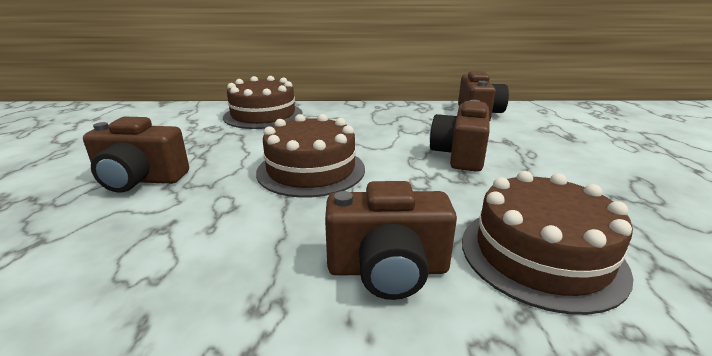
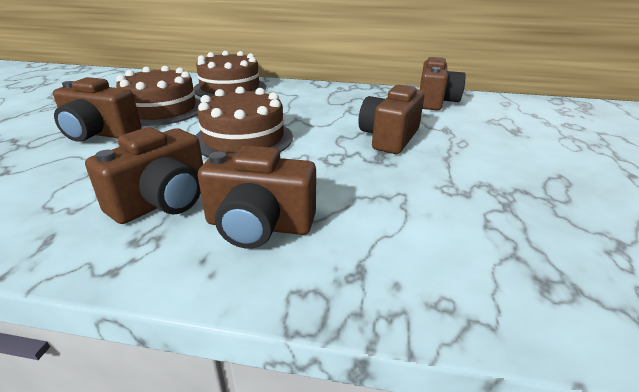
camera: 10 degrees right, 5 degrees up
(262, 255) = (163, 202): none -> brown camera
(541, 254) = (405, 231): brown cake -> brown cake (161, 109)

